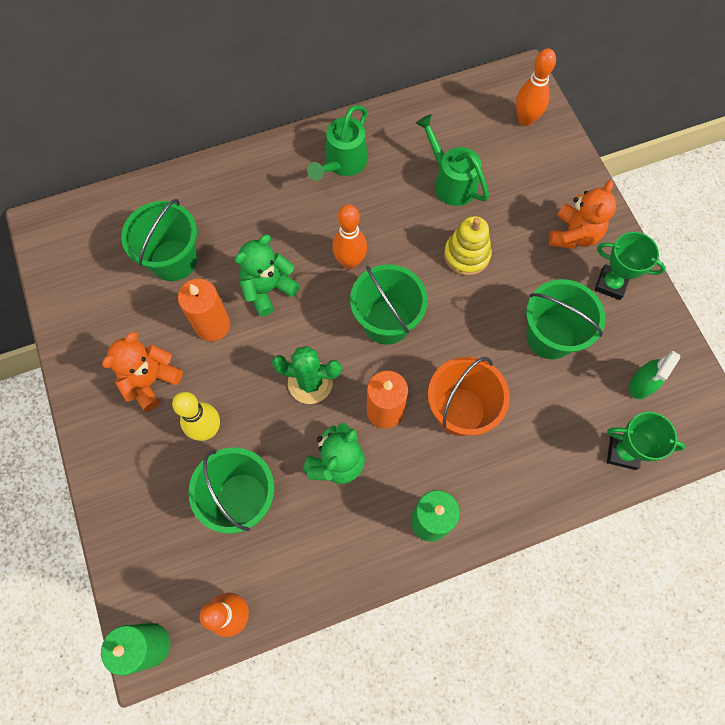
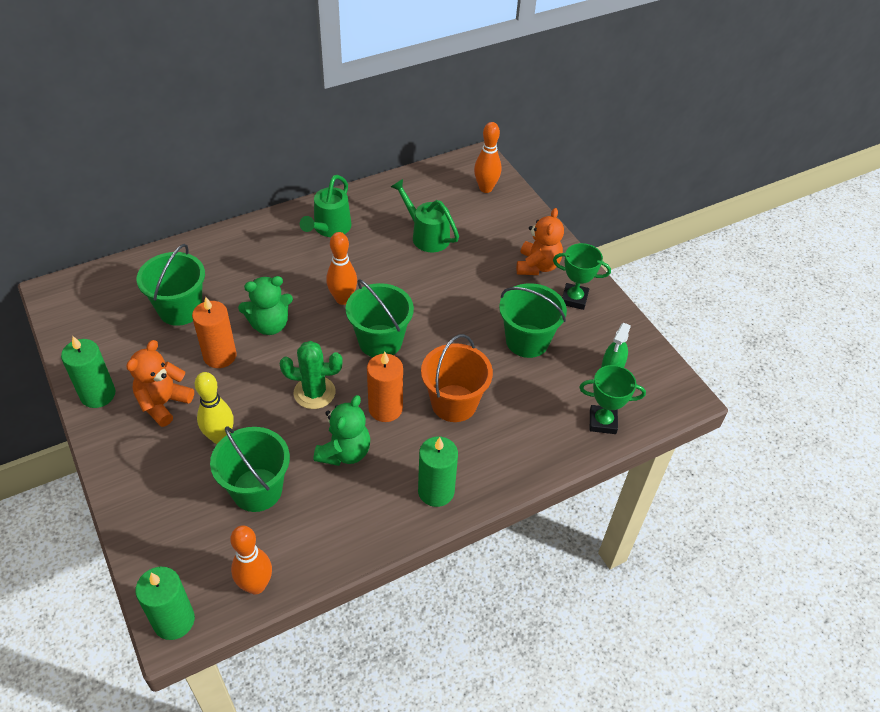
camera: 10 degrees left, 20 degrees down
(84, 363) = (98, 394): none -> green candle
(268, 289) = (269, 325): green teddy bear -> green teddy bear turned 150 degrees counterclockwise
(466, 255) = (446, 287): yellow stacking toy -> none

